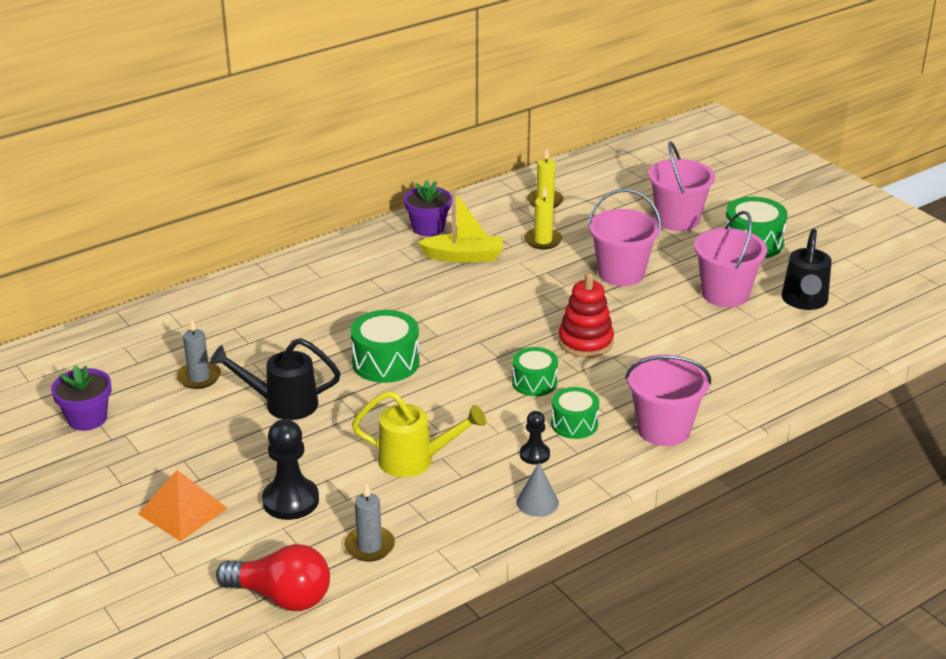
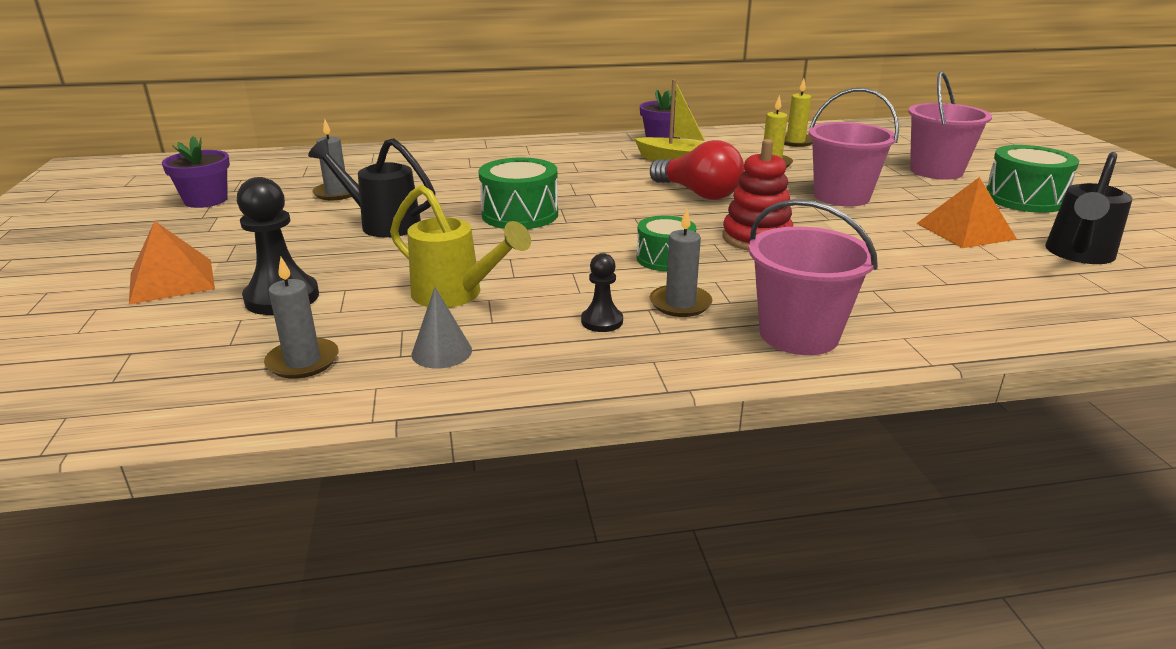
camera: 25 degrees right, 5 degrees down
(282, 597) = (138, 385): red light bulb -> red light bulb (698, 194)
(537, 502) = (557, 370): grey cone -> grey cone (442, 352)
(574, 424) = (680, 304): green drum -> grey candle
(725, 294) = (965, 231): pink bucket -> orange pyramid

